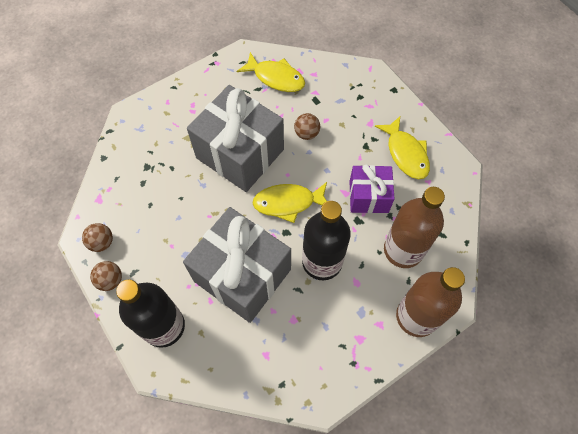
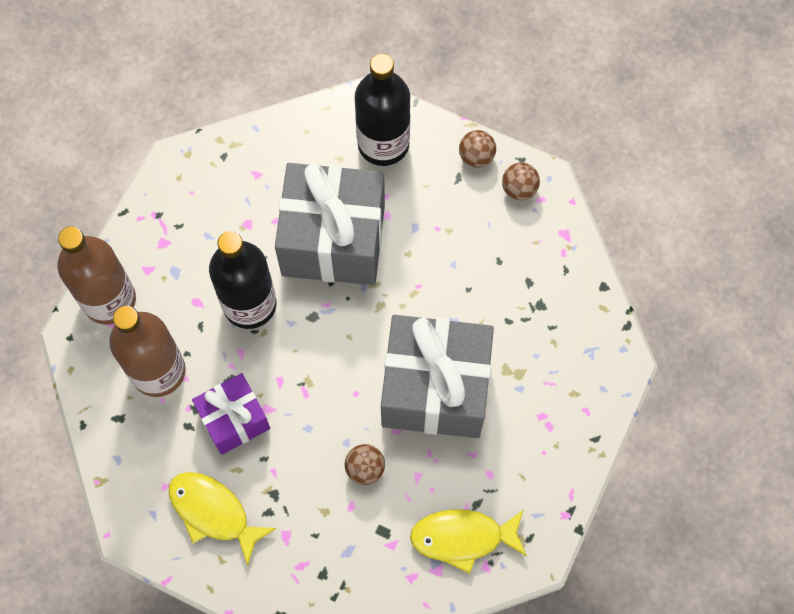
camera: 150 degrees right, 5 degrees up
(288, 203) = (332, 355): yellow fish -> none

